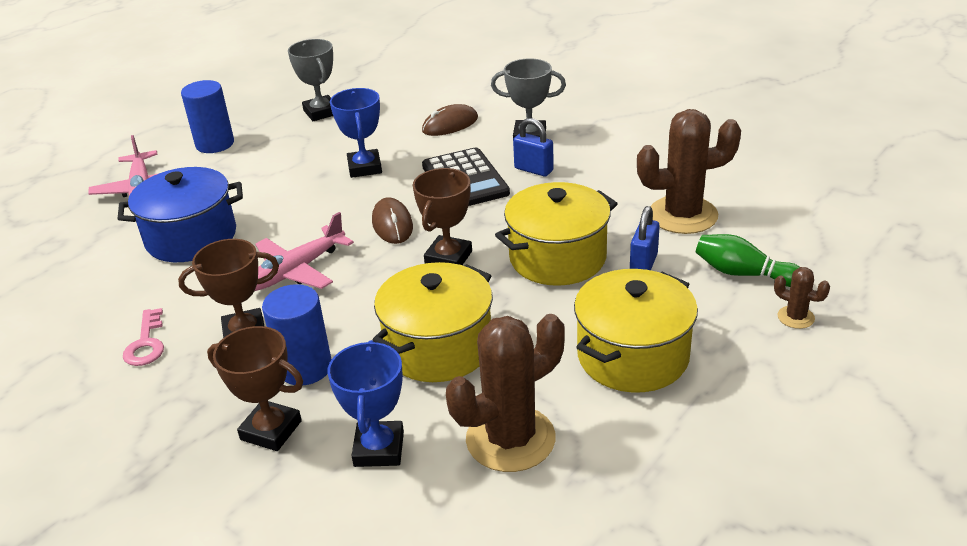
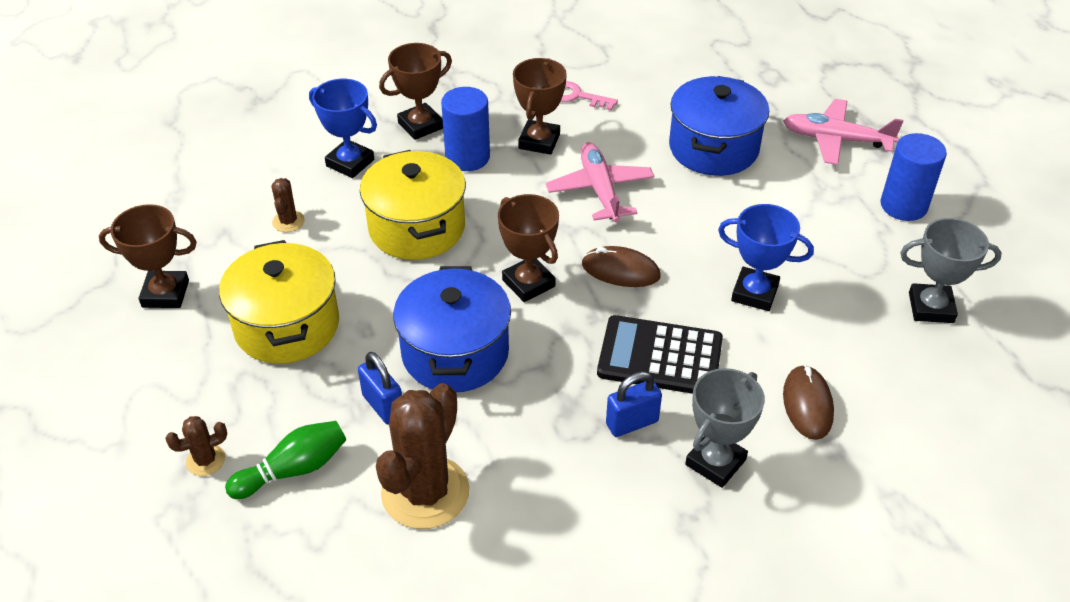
camera: 120 degrees right, 10 degrees up
(510, 439) = (288, 221): brown cactus -> brown cactus, size x0.45
(557, 258) = (455, 353): yellow pot -> blue pot
(693, 462) = (165, 294): none -> brown trophy

